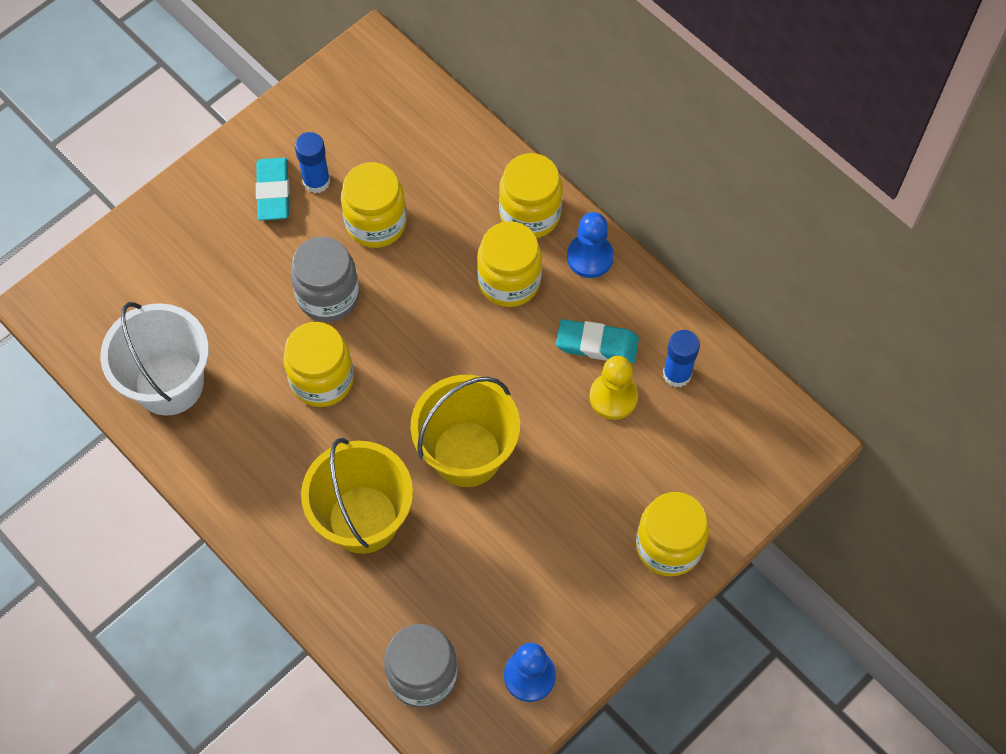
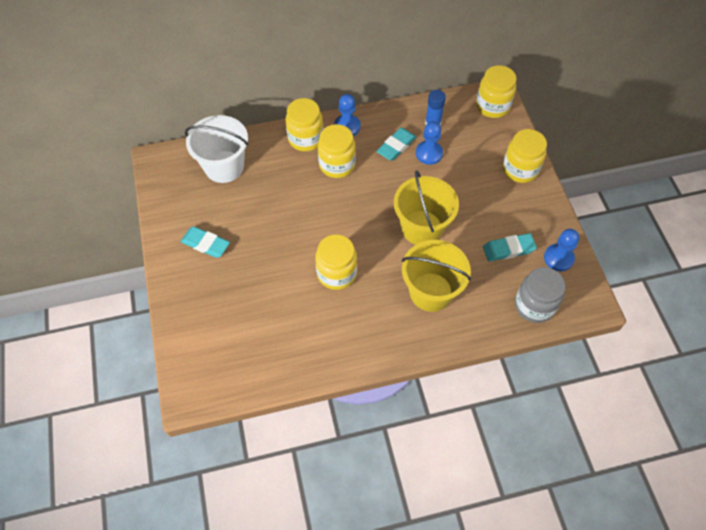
camera: 60 degrees left, 5 degrees down
(169, 383) = (288, 351): white bucket -> white bucket (224, 167)
(316, 181) = (215, 221): blue glue stick -> none
(328, 296) = (288, 247): grey jar -> none
(376, 223) = (261, 205): yellow jar -> yellow jar (492, 106)
(502, 594) = (508, 249): none -> turquoise eraser
(613, 397) = (429, 153): yellow pawn -> blue pawn

